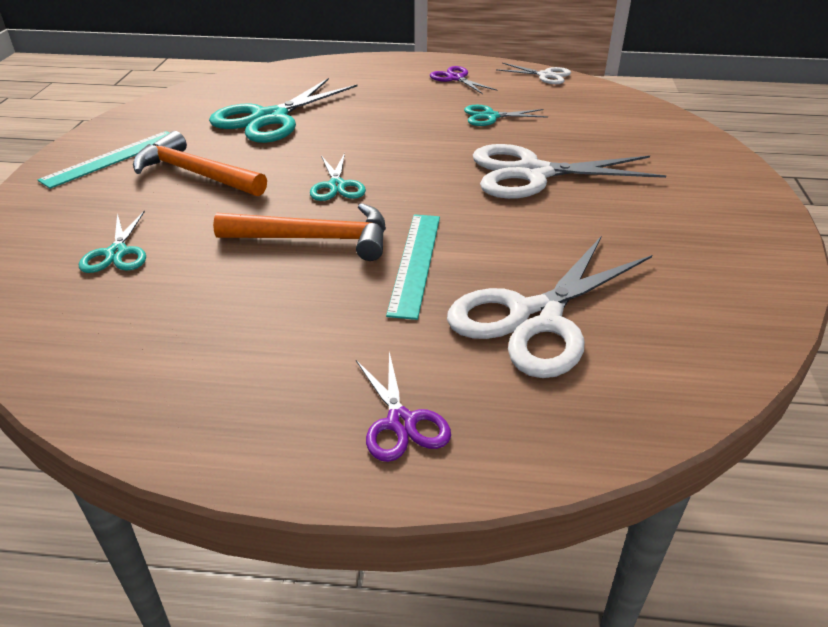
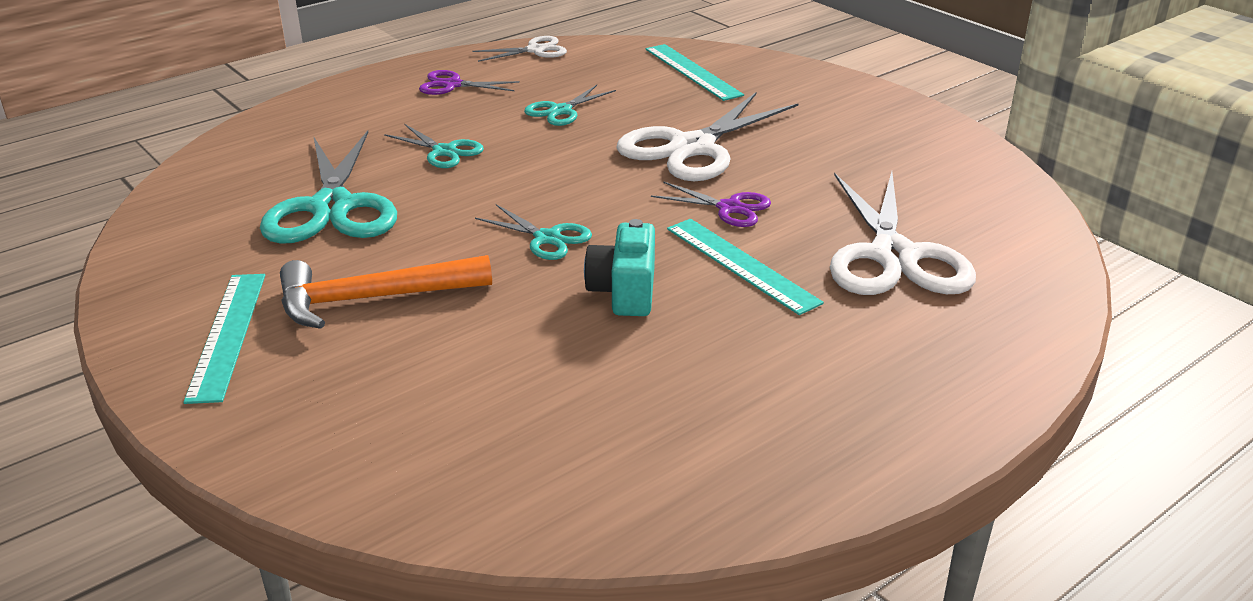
camera: 45 degrees left, 5 degrees down
(117, 253) = (460, 409): turquoise scissors -> turquoise scissors (444, 151)
(315, 239) = (624, 292): orange hammer -> turquoise camera
(401, 422) = (941, 373): purple scissors -> purple scissors (729, 208)
(630, 125) = (692, 72): none -> turquoise ruler

